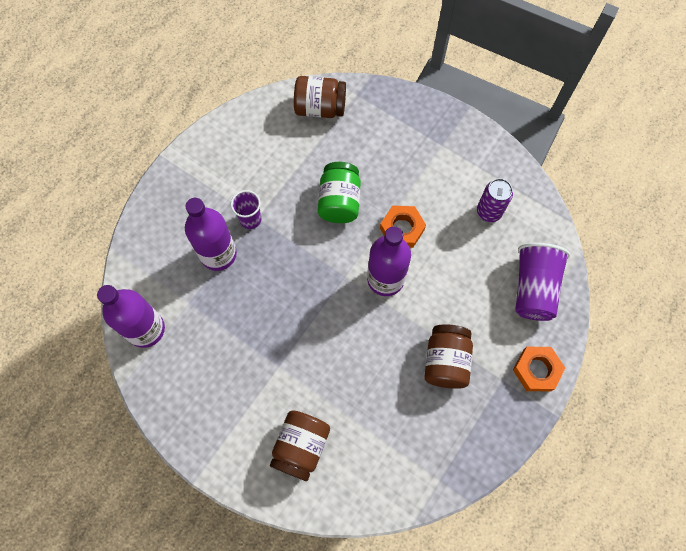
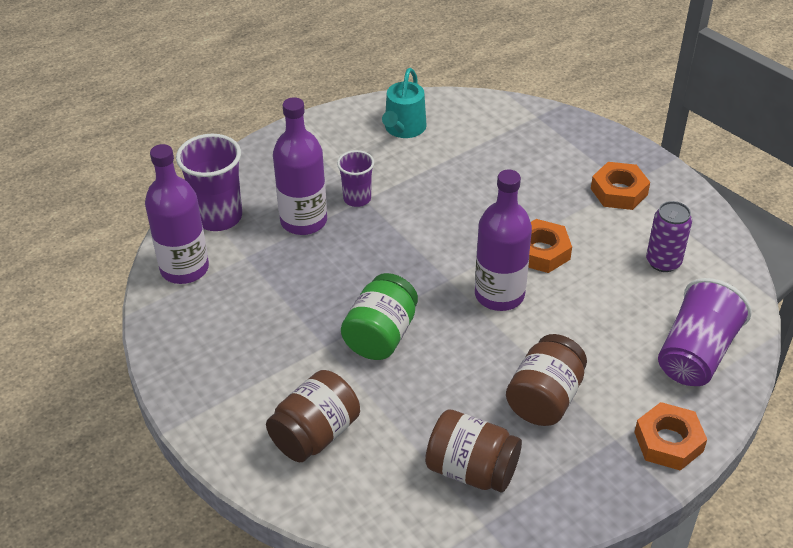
camera: 20 degrees right, 25 degrees down
(151, 271) = (218, 217): none -> purple cup
(260, 137) = (403, 128): none -> turquoise watering can
(320, 108) = (487, 119): brown jar -> brown jar (471, 470)
(339, 202) = (473, 208): green jar -> green jar (381, 335)
(439, 153) = (619, 191): none -> orange nut

